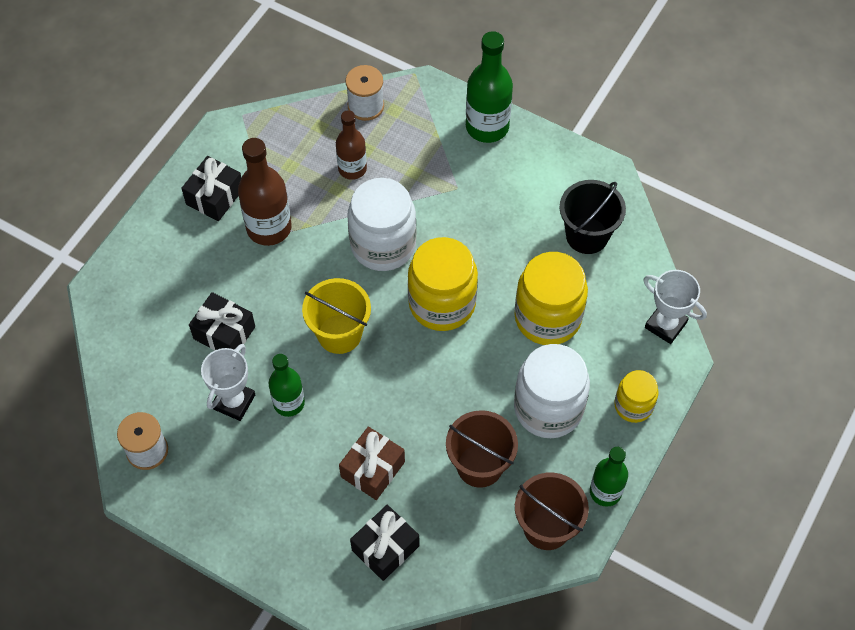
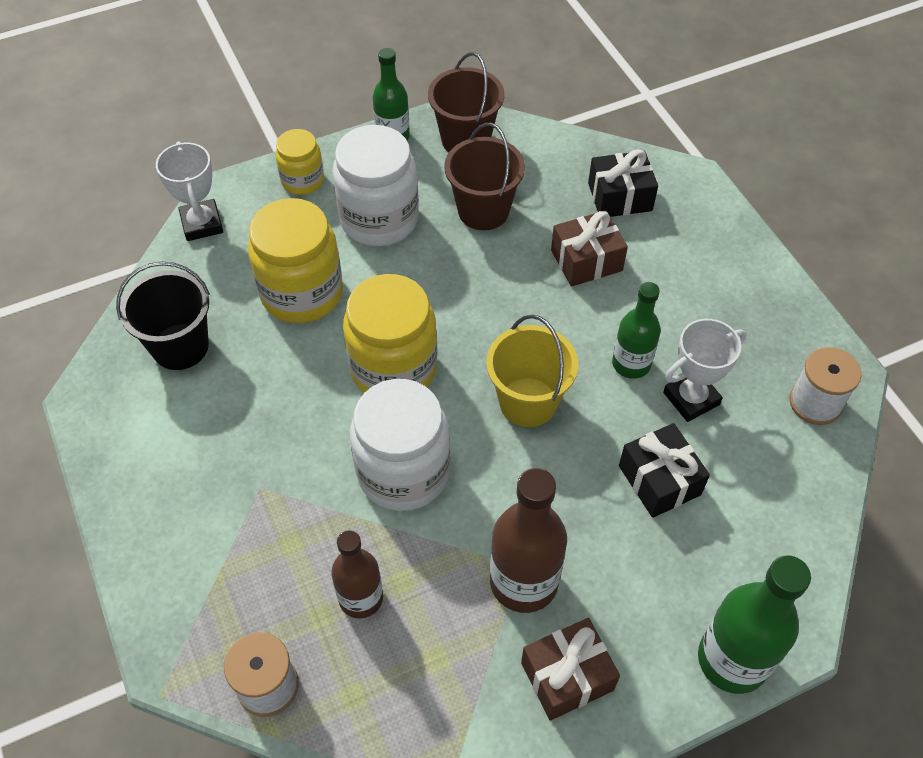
camera: 145 degrees left, 5 degrees down
(215, 196) = (567, 676): black gift -> brown gift
(487, 127) = (150, 546): green bottle -> green bottle (732, 659)

